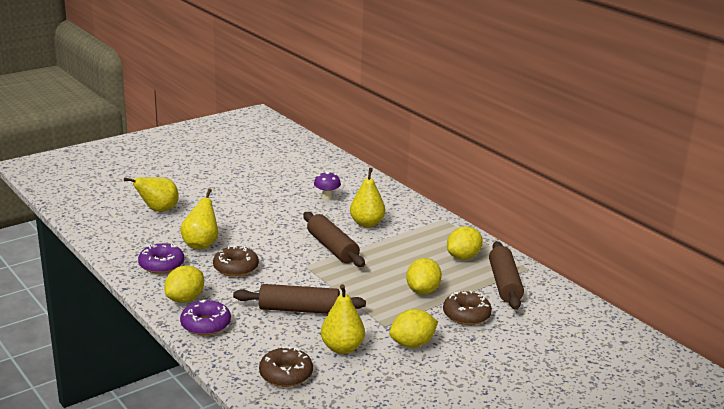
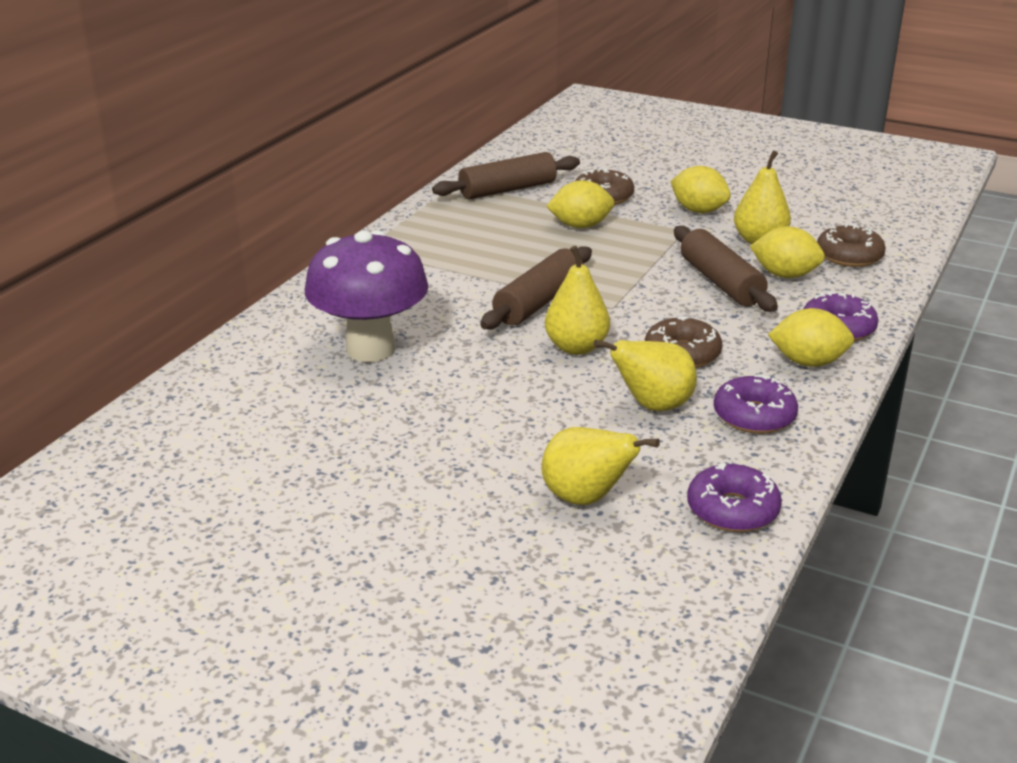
camera: 115 degrees left, 5 degrees up
(110, 235) = (732, 510): none -> purple donut
(327, 198) = (370, 349): purple mushroom -> purple mushroom, size x2.31
(367, 223) = (434, 296): yellow pear -> yellow pear (576, 347)
(463, 257) = (466, 219): yellow lemon -> yellow lemon (785, 275)

